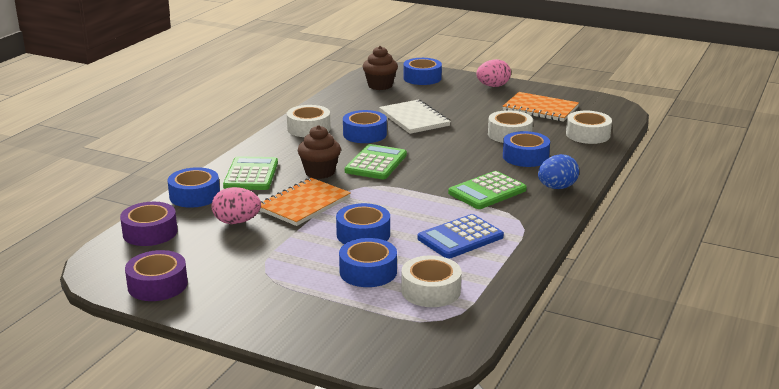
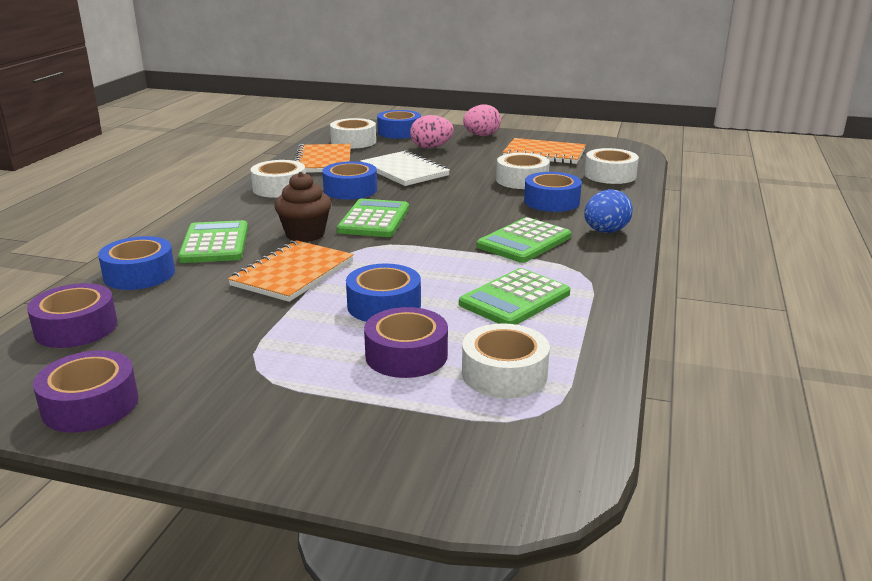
camera: 10 degrees left, 0 degrees up
(237, 222) = (203, 303): pink egg -> pink egg (431, 147)
(350, 104) = (323, 161): none -> orange notebook
(368, 272) = (406, 355): blue tape -> purple tape
(380, 86) = (353, 141): brown cupcake -> white tape
(460, 238) = (514, 299): blue calculator -> green calculator

